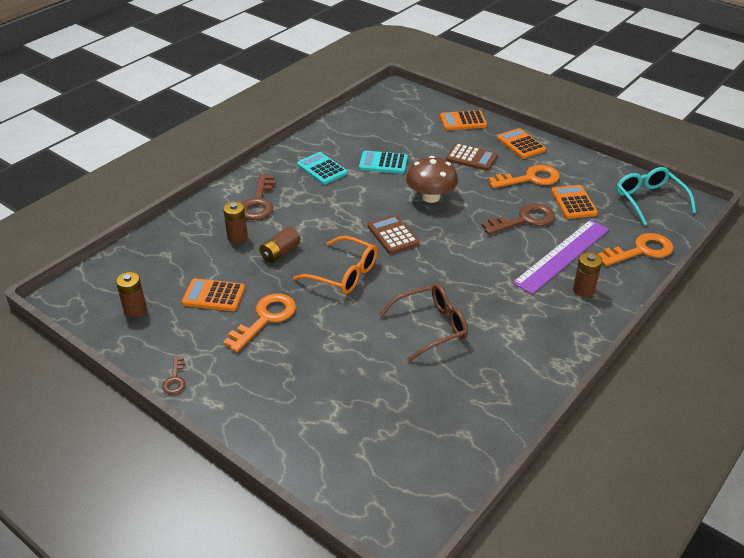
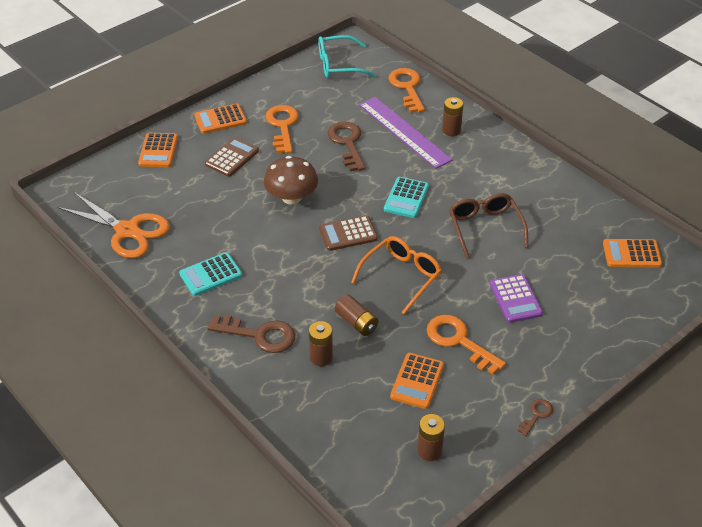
camera: 80 degrees left, 5 degrees up
(175, 379) = (536, 415): brown key -> brown key turned 60 degrees counterclockwise
(329, 356) = (515, 299): none -> purple calculator
(361, 124) = (127, 231): none -> orange scissors
(383, 163) = (217, 223): turquoise calculator -> turquoise calculator (406, 198)
(573, 202) = (329, 108): orange calculator -> orange calculator (631, 254)

